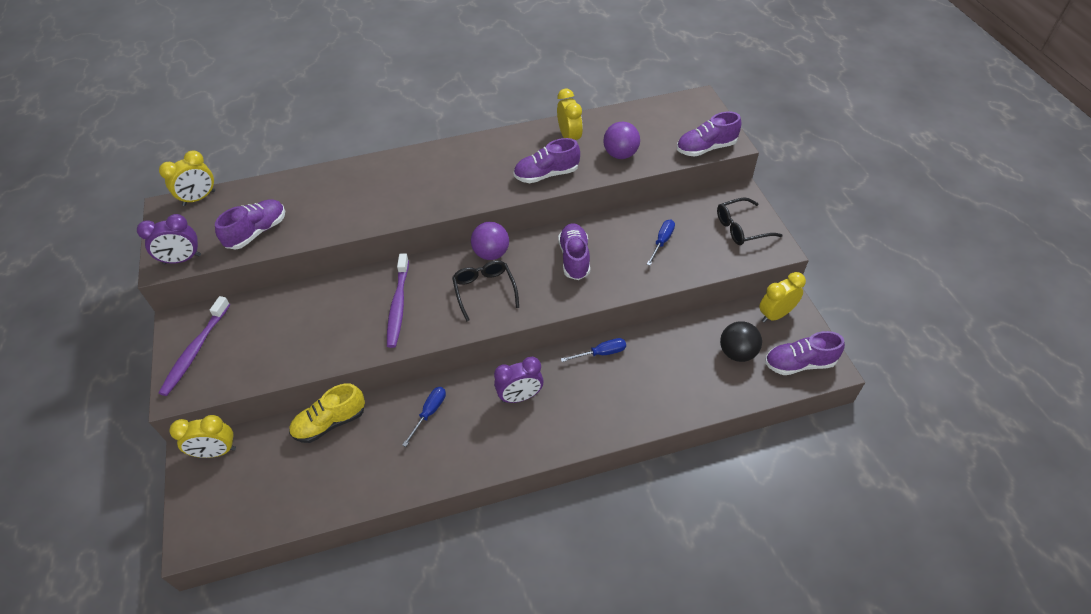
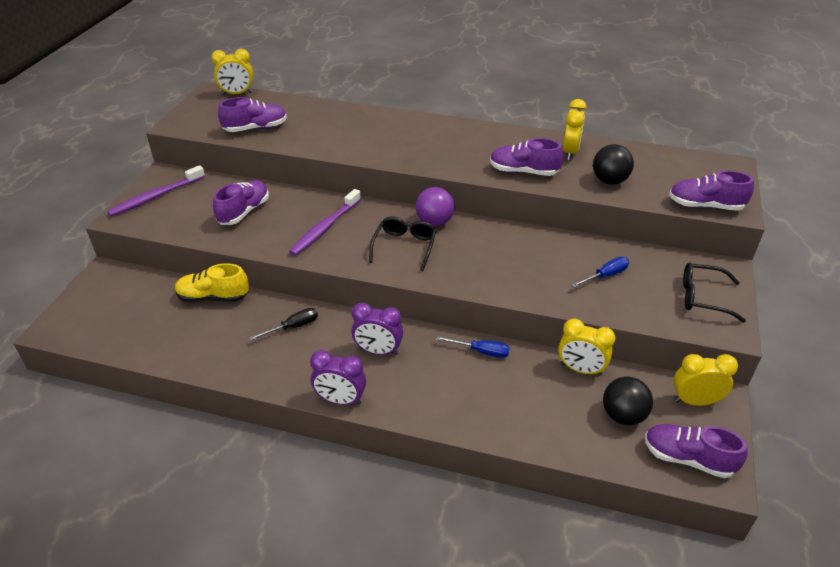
camera: 30 degrees right, 10 degrees down
(182, 259) = (190, 126): purple clock -> purple clock (340, 400)
(216, 451) = (120, 278): yellow clock -> yellow clock (580, 369)
(429, 413) = (293, 327): blue screwdriver -> black screwdriver
(574, 258) = (507, 255): purple shoe -> purple shoe (244, 212)
(620, 154) = (609, 181): purple ball -> black ball

